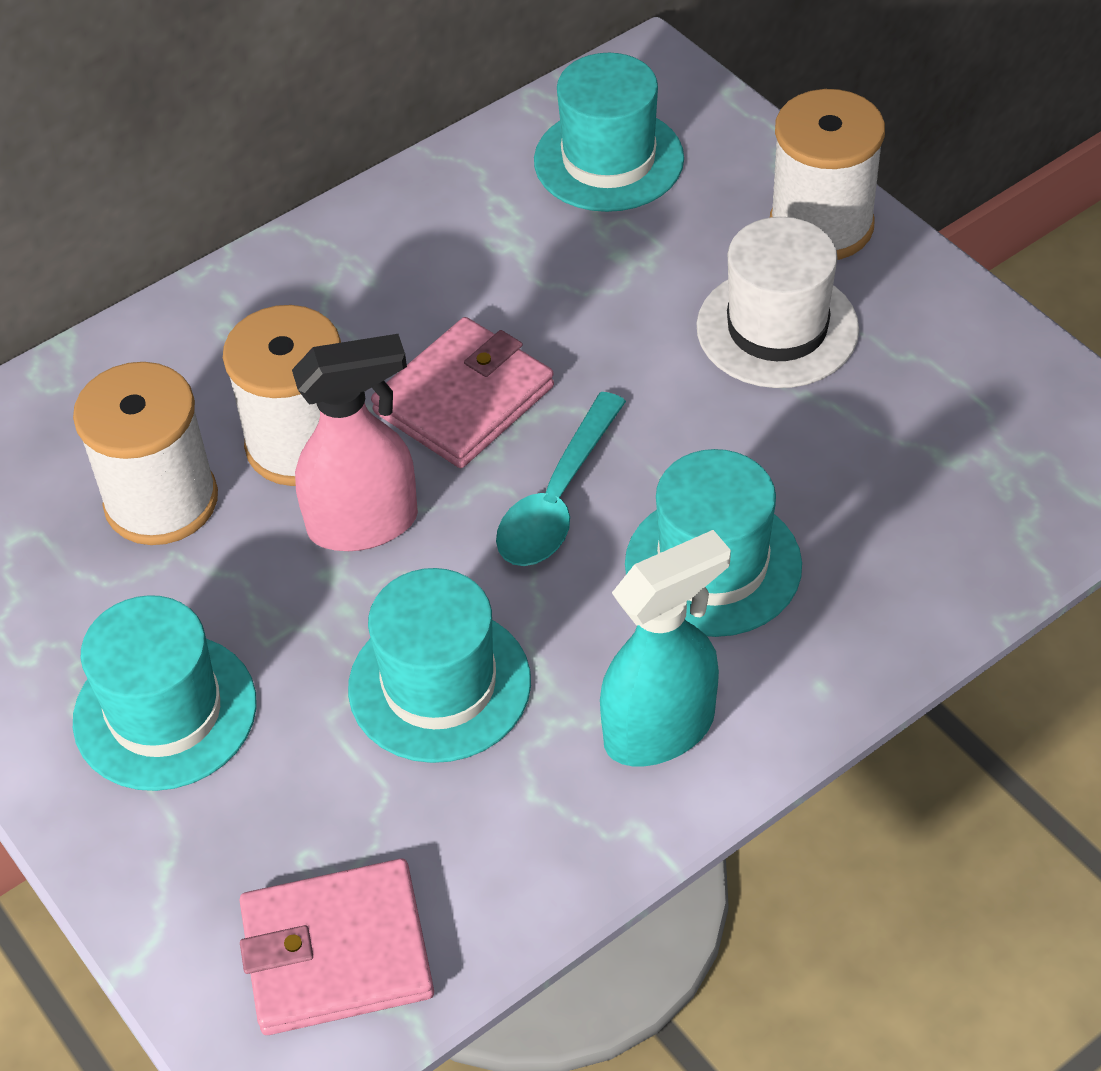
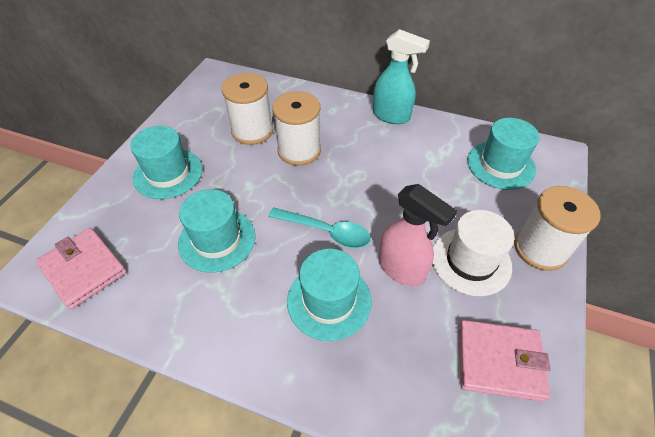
camera: 55 degrees right, 0 degrees up
(364, 524) = (276, 183): pink spray bottle -> pink spray bottle (402, 269)
(464, 399) = (351, 181): pink wallet -> pink wallet (499, 361)
(558, 499) = (326, 231): turquoise spoon -> turquoise spoon turned 150 degrees counterclockwise
(660, 729) = (233, 324): turquoise spray bottle -> turquoise spray bottle (391, 116)

